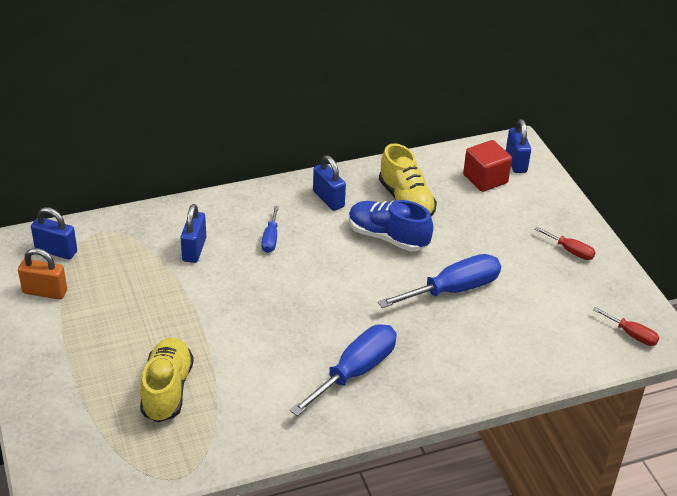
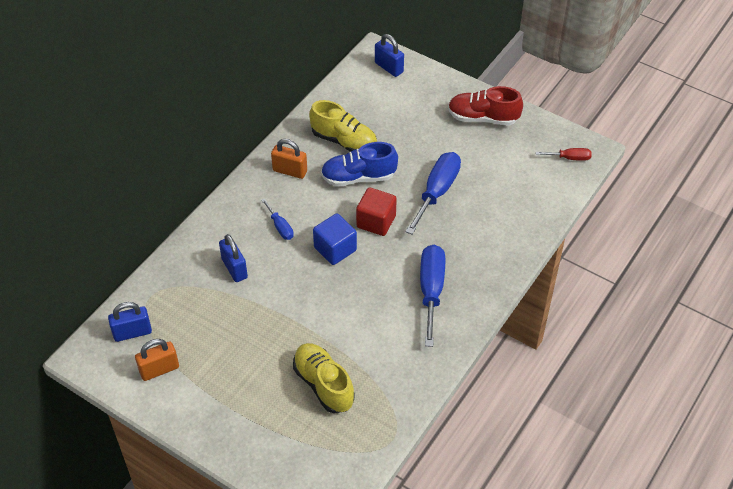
camera: 35 degrees left, 10 degrees up
(301, 284) = (335, 249): none -> blue cube
(328, 199) = (290, 171): blue padlock -> orange padlock
(485, 179) = (380, 93): red cube -> red cube (376, 221)
(570, 251) = (483, 118): red screwdriver -> red shoe

